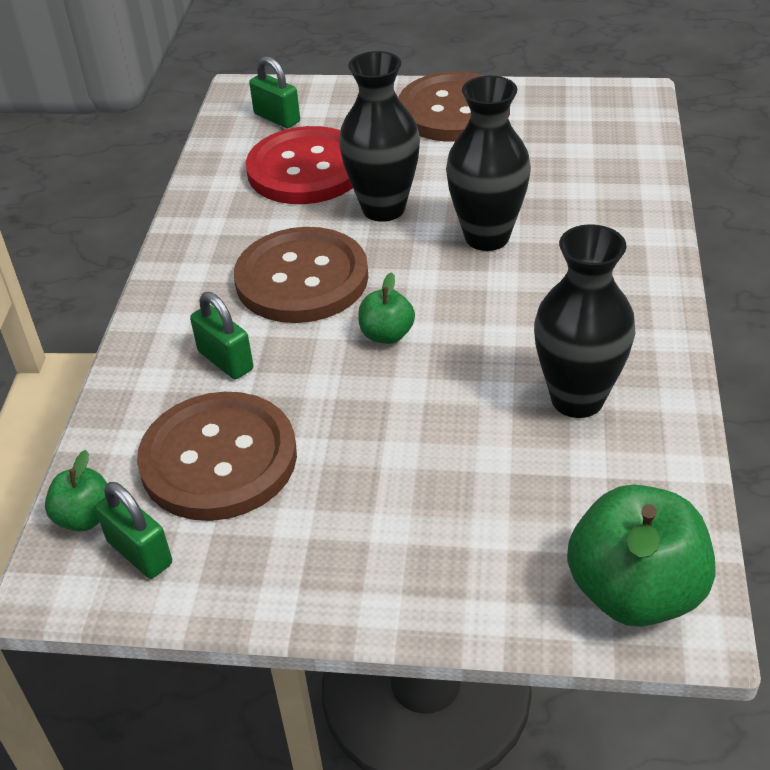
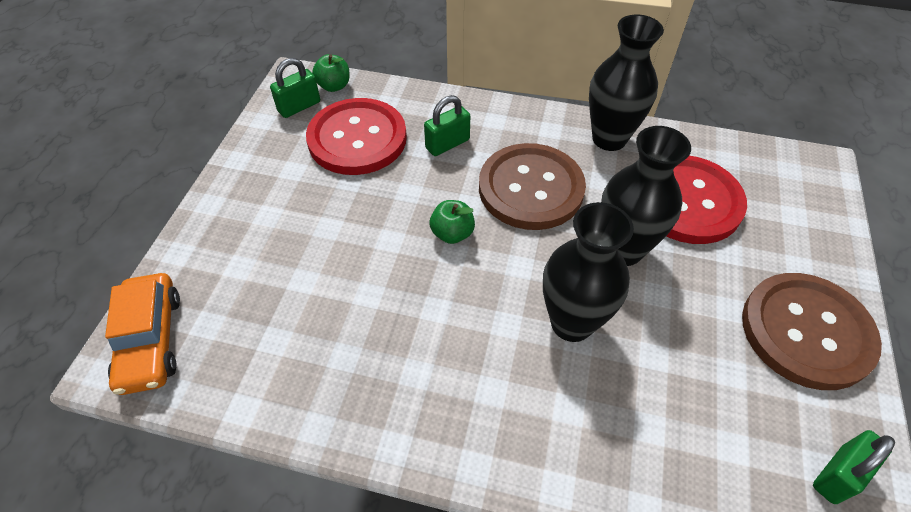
camera: 95 degrees right, 10 degrees up
(219, 459) = (357, 139): brown button -> red button
(277, 118) = (774, 186): green padlock -> green padlock (838, 475)
(577, 399) = (342, 348): black vase -> black vase (609, 139)
(635, 591) = (150, 340): green apple -> orange car

